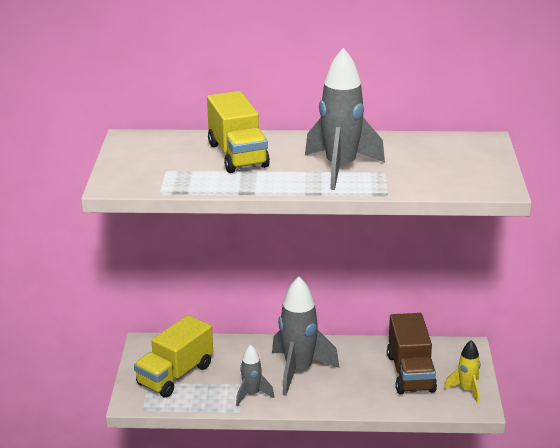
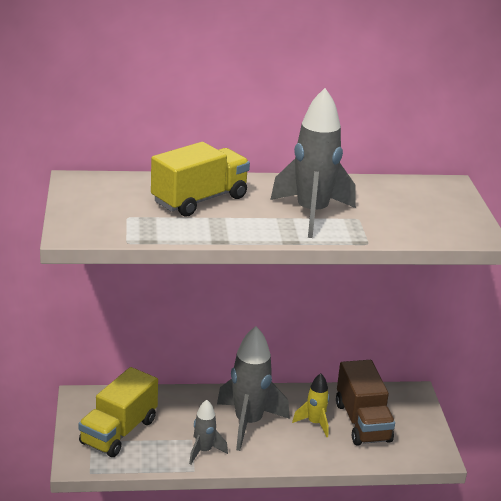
camera: 10 degrees left, 0 degrees up
(237, 155) = (199, 200): yellow truck -> yellow truck turned 105 degrees counterclockwise
(466, 390) = (422, 438): yellow rocket -> yellow rocket (315, 423)

